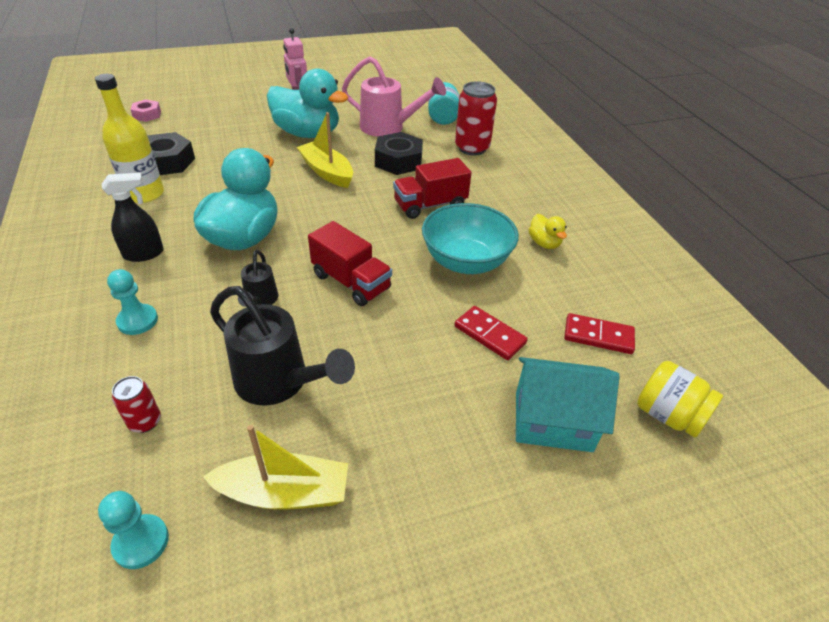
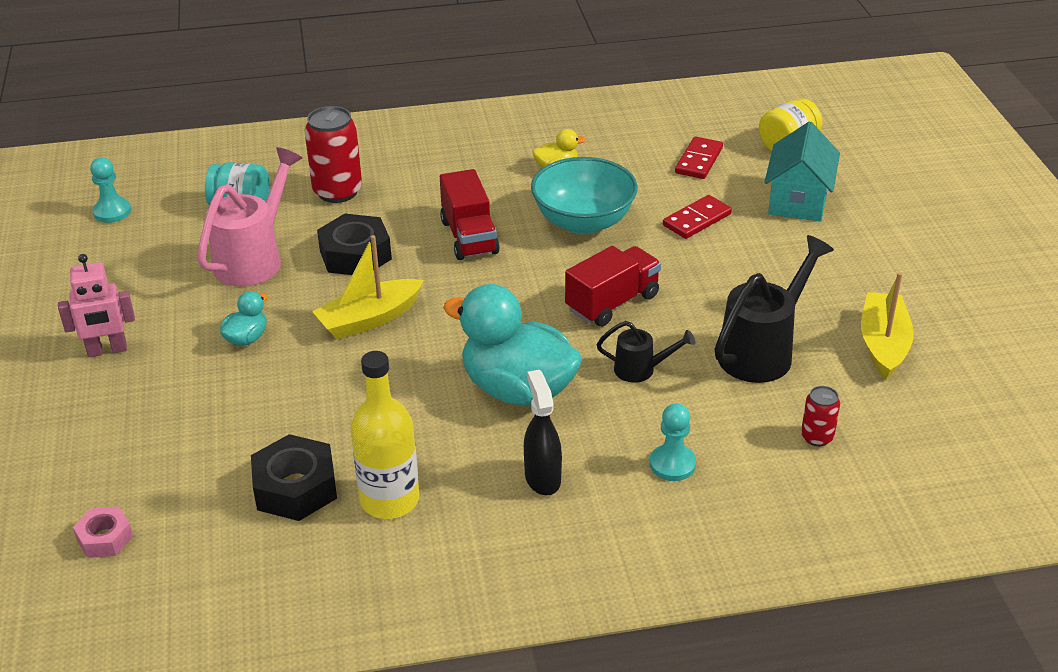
camera: 80 degrees left, 5 degrees down
(141, 542) = (939, 421): turquoise pawn -> turquoise pawn (112, 212)
(307, 133) = (247, 338): turquoise duck -> turquoise duck, size x0.45

